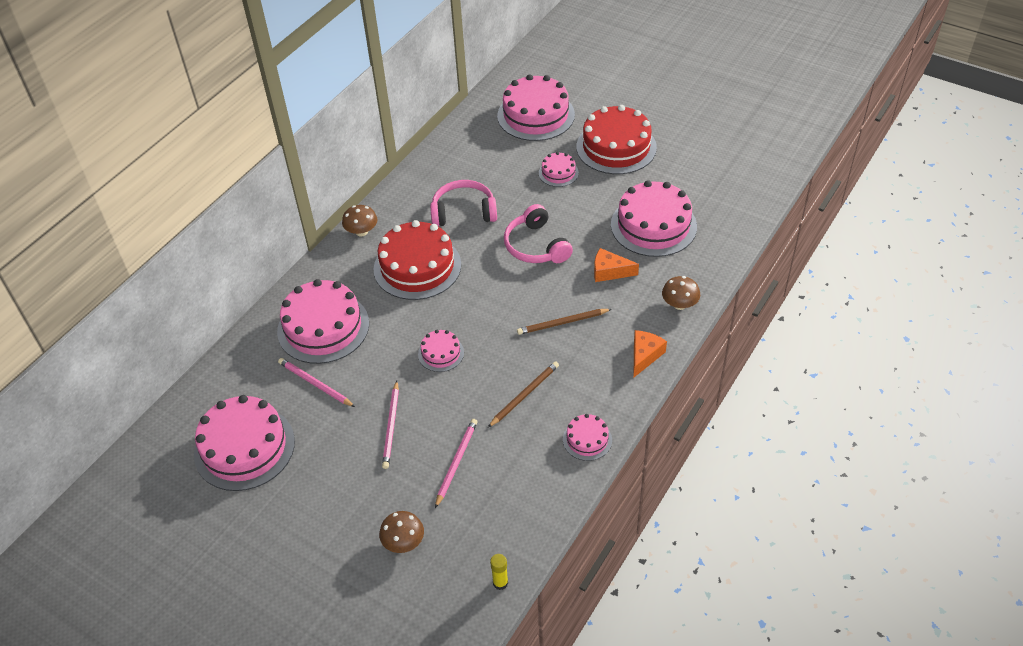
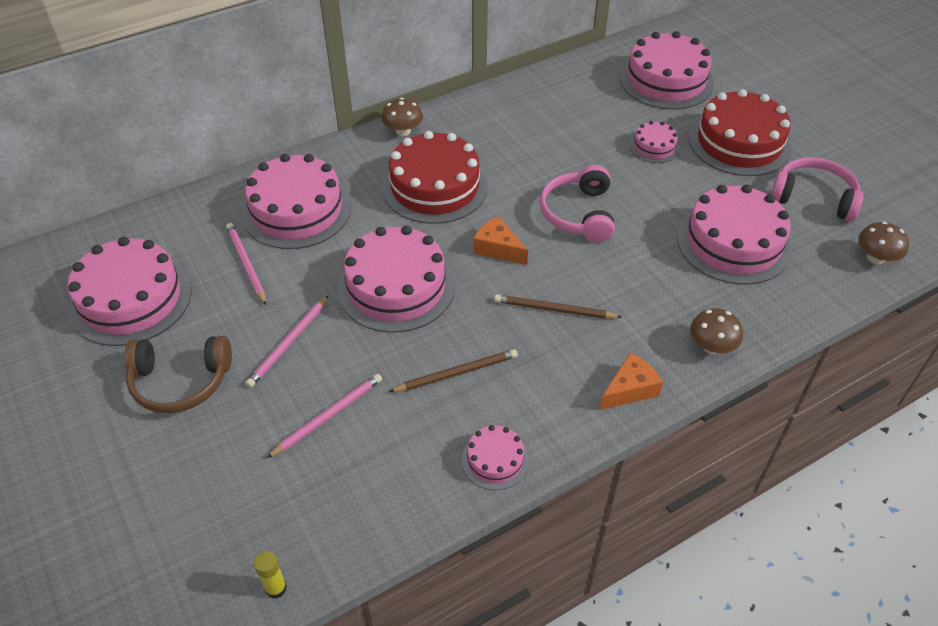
camera: 25 degrees right, 0 degrees up
(331, 488) = (180, 382): none -> brown headphones
(403, 542) = (207, 481): brown mushroom -> brown mushroom (875, 258)
(441, 353) = (396, 287): pink cake -> pink cake, size x2.04
(463, 212) = (522, 149): pink headphones -> pink headphones (813, 197)
(609, 272) = (647, 274): orange cheese -> orange cheese (497, 248)

